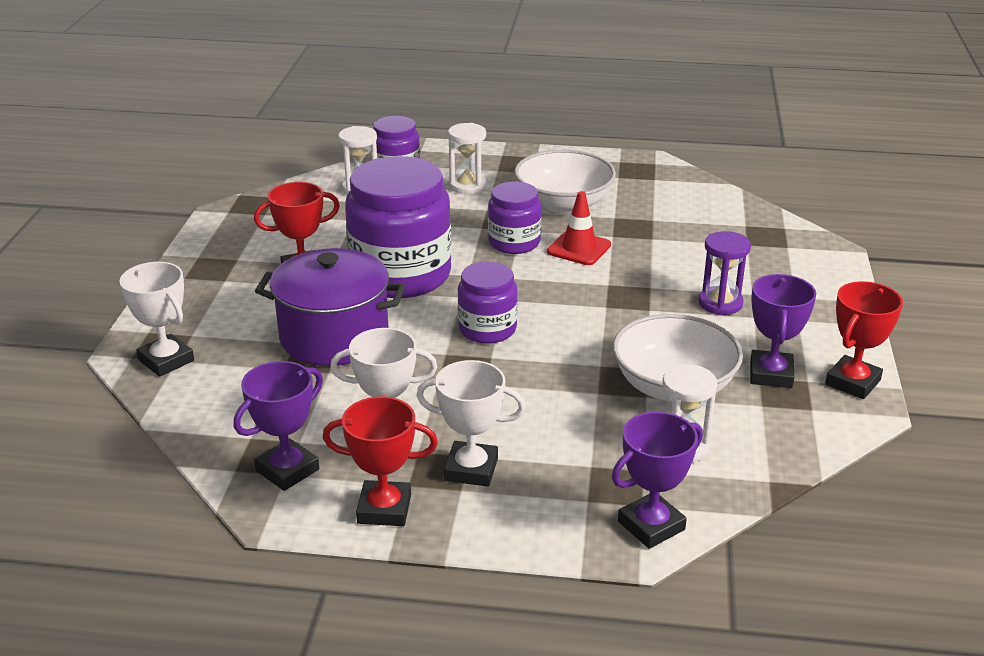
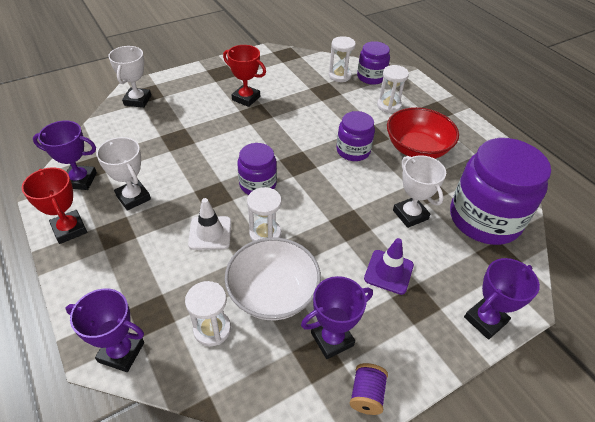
camera: 50 degrees right, 15 degrees up
(334, 337) = (200, 137): purple pot -> none
(401, 275) = (276, 129): purple jar -> purple jar (484, 219)
(471, 469) = (124, 244): white trophy -> white trophy (410, 215)
(530, 395) = (210, 233): none -> white traffic cone
(563, 204) = (417, 148): white bowl -> red bowl
(578, 356) = (265, 234): none -> white hourglass
(579, 248) = (377, 178): red traffic cone -> none
(720, 303) = (388, 272): purple hourglass -> purple traffic cone
(831, 280) = (485, 320): none -> purple trophy
(852, 382) = (366, 394): red trophy -> purple spool

